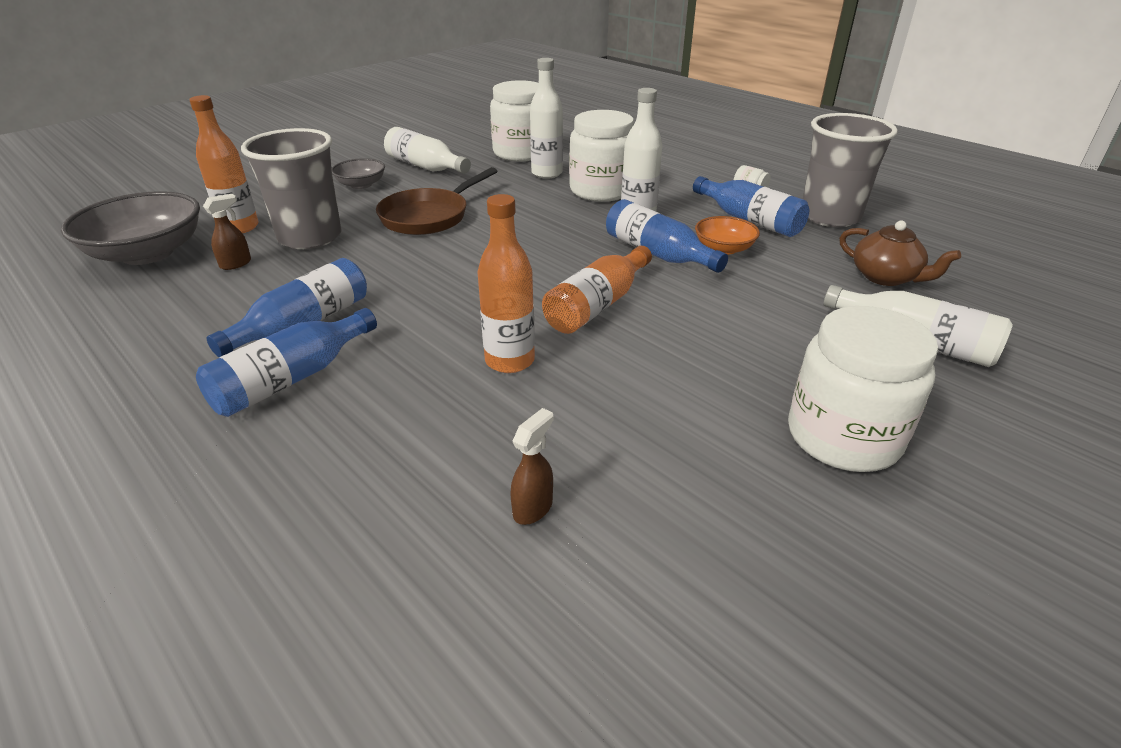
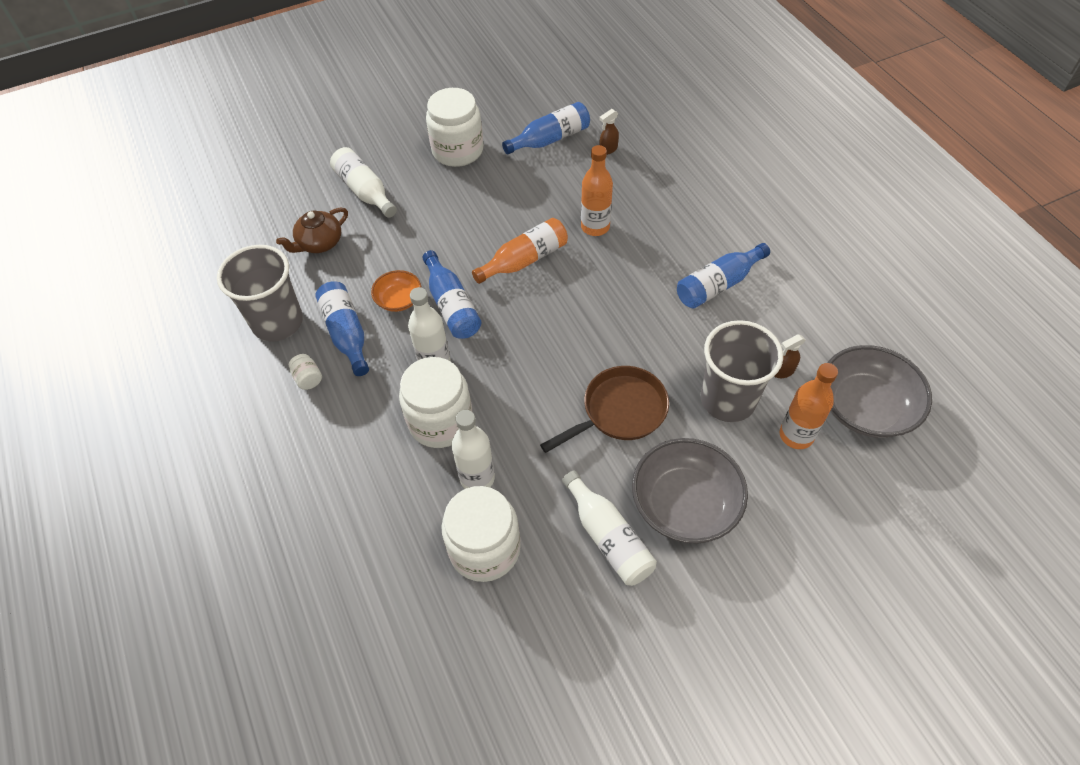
camera: 160 degrees left, 20 degrees up
(292, 379) = (719, 240): blue bottle -> blue bottle (550, 139)
(361, 185) = (684, 504): grey bowl -> grey bowl, size x1.89
(885, 277) = (319, 243): brown teapot -> brown teapot turned 105 degrees counterclockwise

